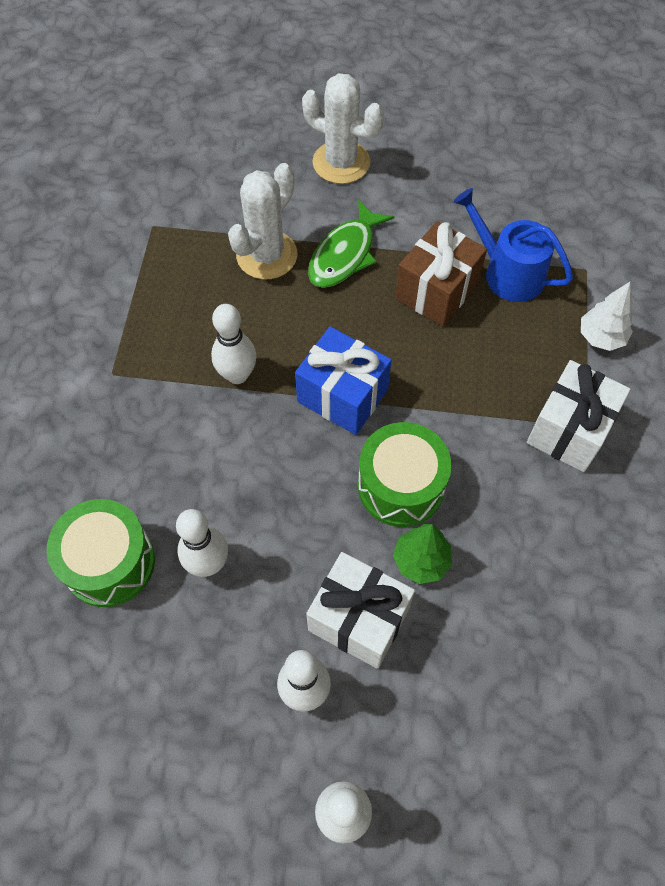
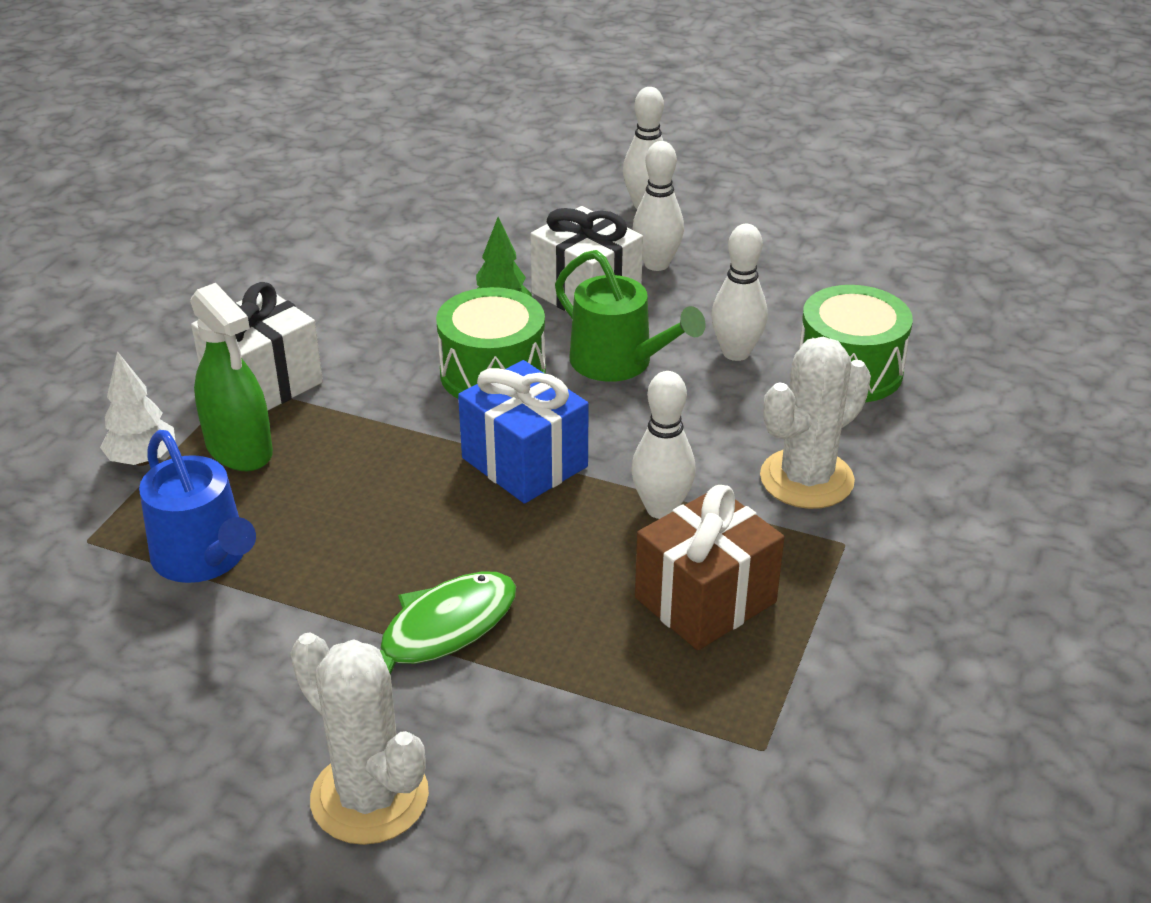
camera: 165 degrees left, 25 degrees down
(267, 255) = (570, 656): white cactus -> white cactus (806, 479)
(304, 526) = (619, 362): none -> green watering can
(436, 291) = (326, 554): brown gift -> brown gift (705, 600)
(543, 362) = (239, 449): none -> green spray bottle

